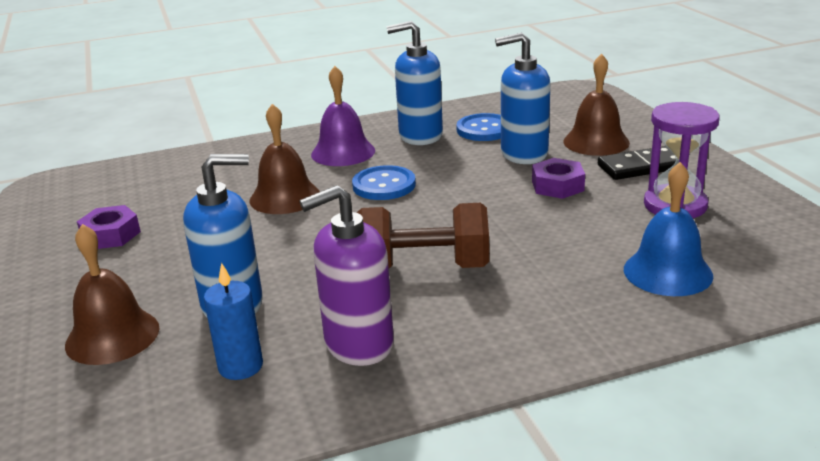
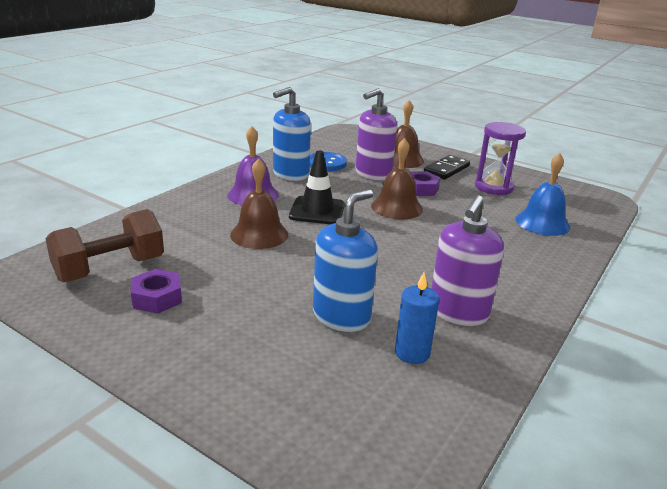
camera: 40 degrees left, 0 degrees up
(112, 336) = (287, 369): brown bell -> brown bell (396, 207)
(384, 185) = (317, 211): blue button -> black traffic cone
(424, 268) = (423, 255): brown dumbbell -> brown dumbbell (110, 269)
(523, 154) = (373, 174): blue soap dispenser -> purple soap dispenser

